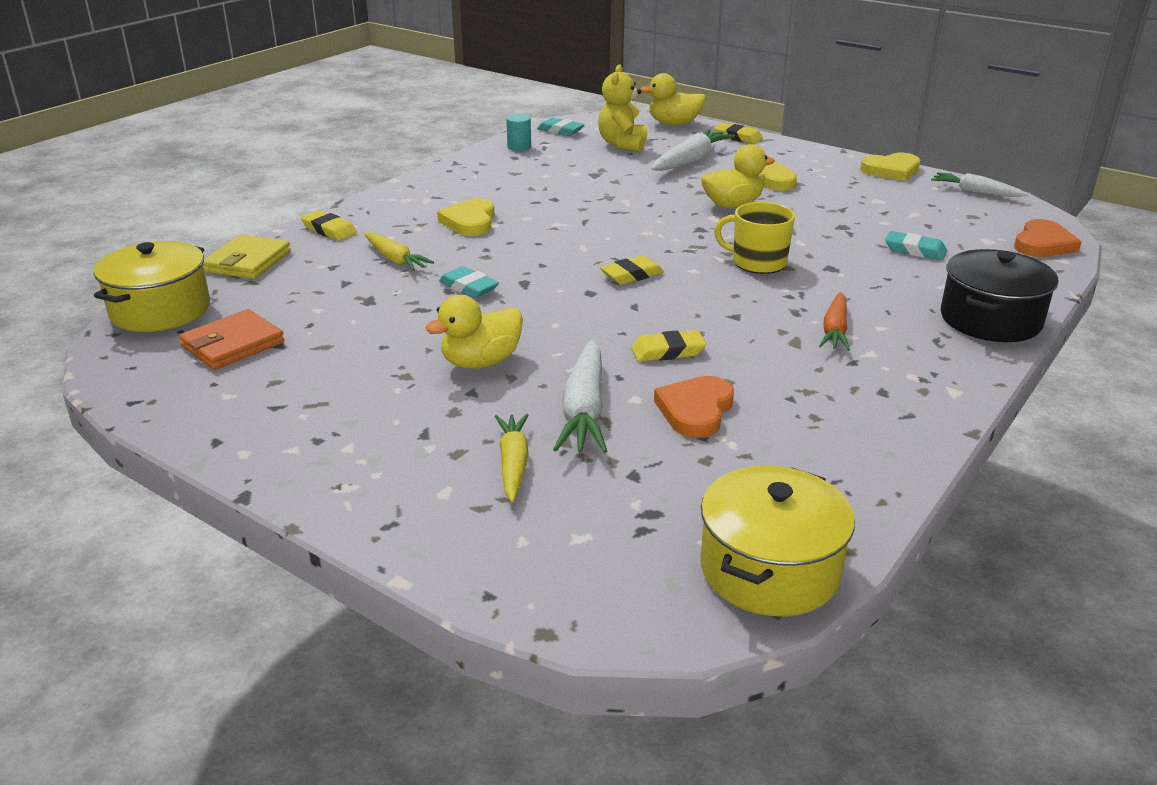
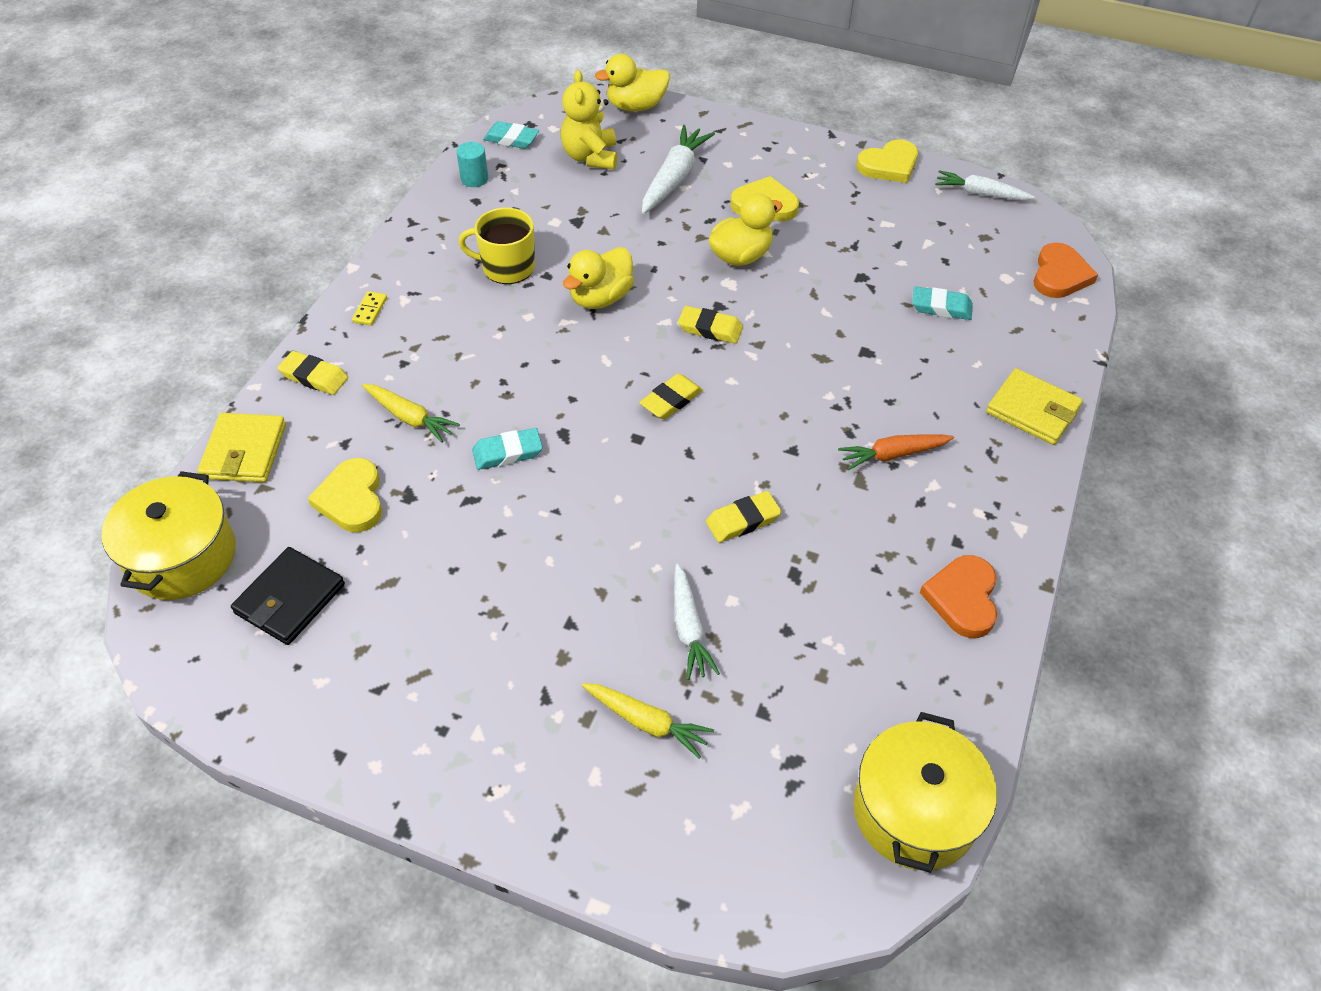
camera: 15 degrees left, 20 degrees up
(233, 344) = (290, 599): orange wallet -> black wallet
(395, 202) = (370, 310): none -> yellow domino
(469, 287) = (507, 452): turquoise eraser -> turquoise eraser turned 45 degrees counterclockwise
(470, 221) = (468, 334): yellow heart -> yellow heart (352, 499)
(481, 362) = (563, 575): yellow duck -> yellow duck (600, 298)
(513, 464) = (646, 722): yellow carrot -> yellow carrot turned 135 degrees clockwise
(584, 410) = (689, 628): white carrot -> white carrot, size x0.66
(695, 410) = (793, 606): orange heart -> orange heart (962, 598)
(737, 137) = (713, 124): yellow eraser -> yellow eraser (710, 329)
(758, 262) = (792, 355): yellow mug -> yellow mug (507, 267)
(835, 330) = (893, 455): orange carrot -> orange carrot turned 75 degrees clockwise
(990, 319) = (1032, 410): black pot -> yellow wallet

